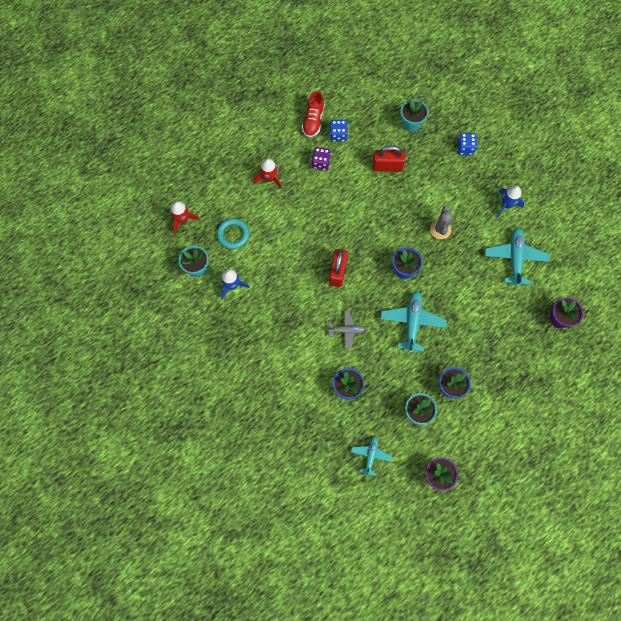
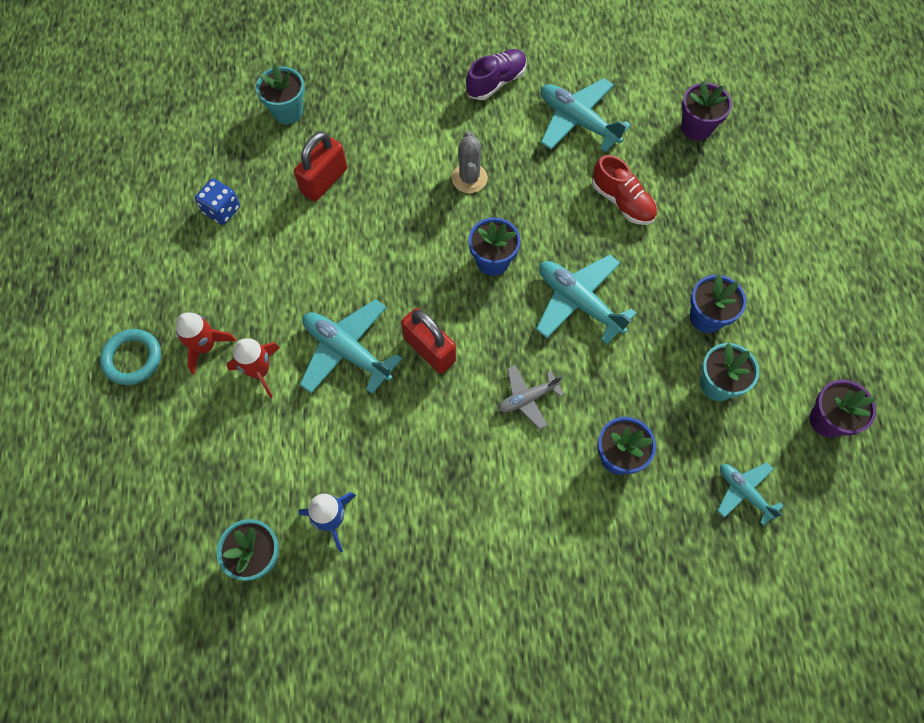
camera: 55 degrees left, 5 degrees down
(183, 220) = (159, 524): red rocket -> red rocket (259, 371)
(233, 234) = (249, 461): turquoise ring -> turquoise ring (132, 358)
(311, 238) = (347, 351): none -> turquoise plane
(313, 120) = (170, 226): red shoe -> red shoe (622, 201)
(321, 163) = (244, 260): purple dice -> none
(346, 330) = (528, 398): grey plane -> grey plane turned 150 degrees counterclockwise
(440, 229) = (469, 178): grey cactus -> grey cactus turned 45 degrees clockwise
(465, 148) = (378, 75): blue dice -> none
(506, 204) = (496, 82): blue rocket -> purple shoe

